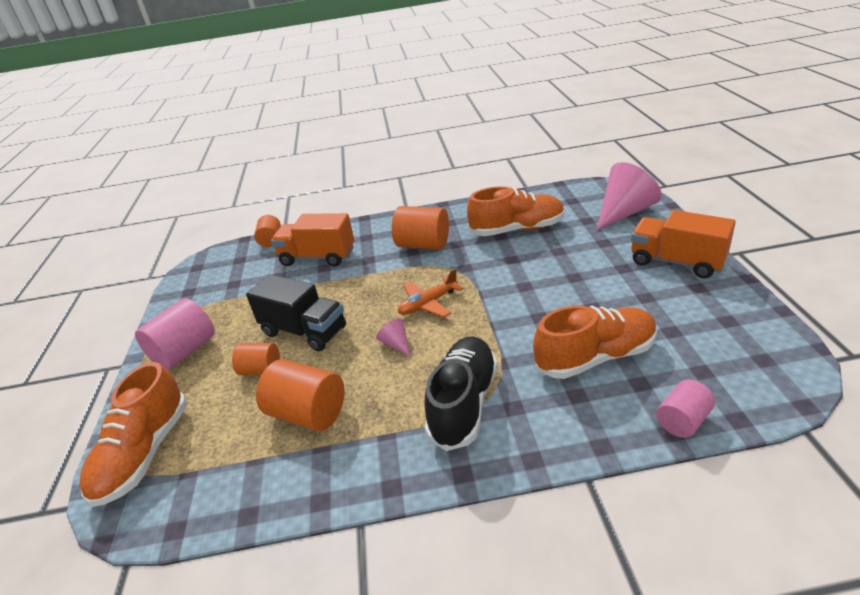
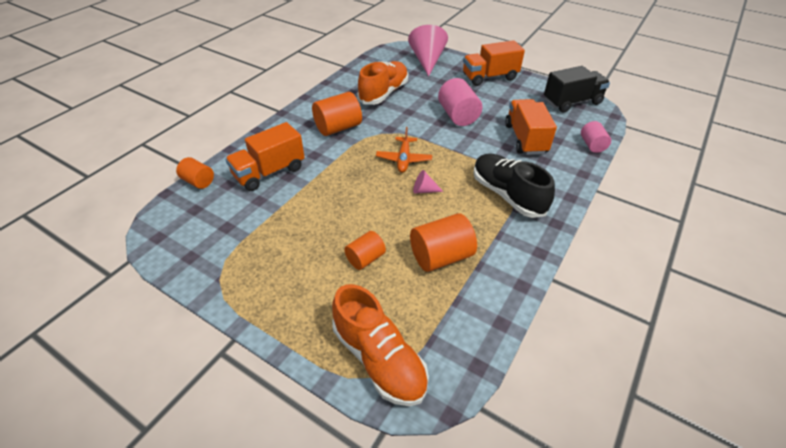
camera: 55 degrees left, 10 degrees up
(184, 351) = (279, 290): pink cylinder -> pink cylinder (458, 116)
(304, 331) = (352, 219): black truck -> black truck (572, 102)
(595, 357) = (525, 139): orange shoe -> orange truck

